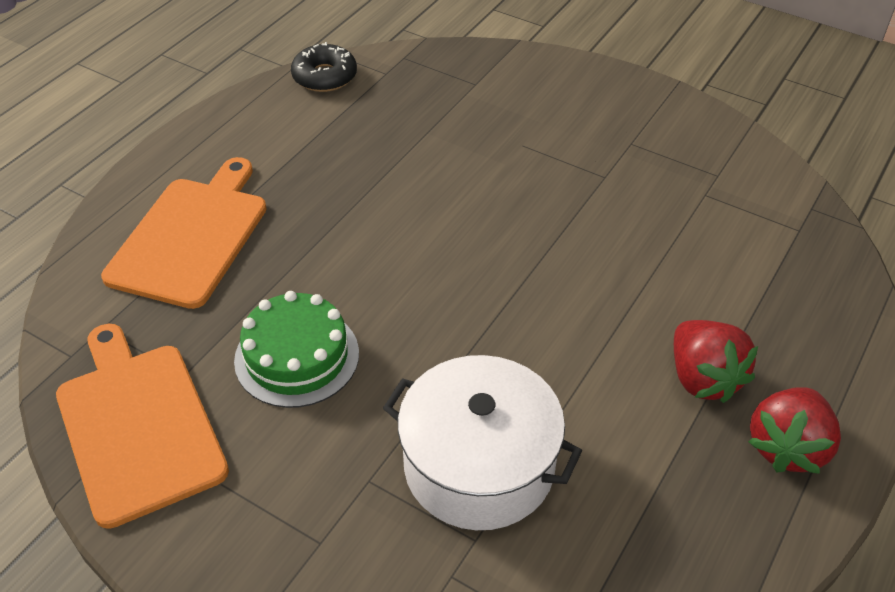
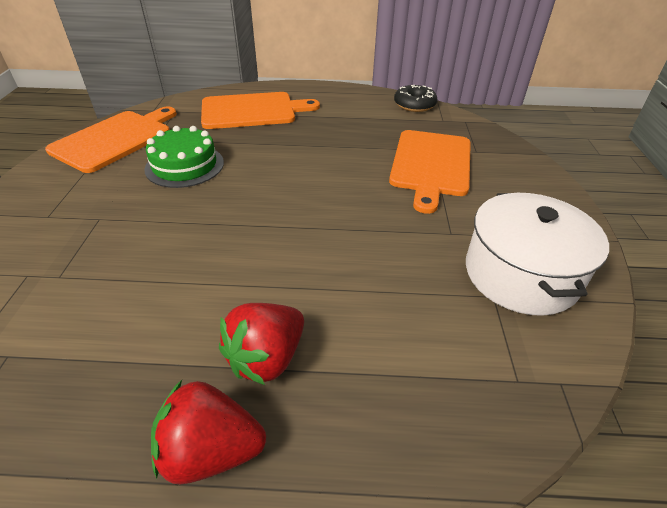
camera: 60 degrees right, 5 degrees down
(476, 131) = (431, 165): none -> orange cutting board
(479, 466) = (124, 258): white pot -> white pot (520, 274)

